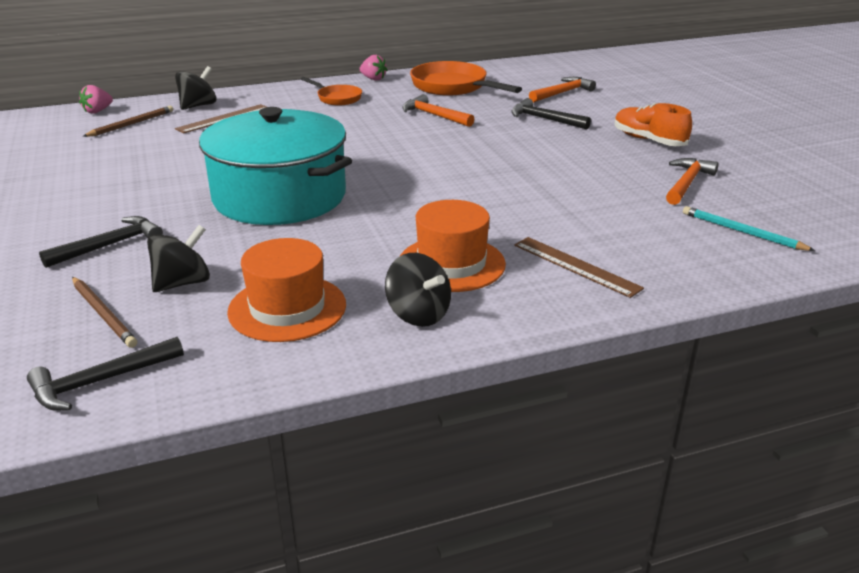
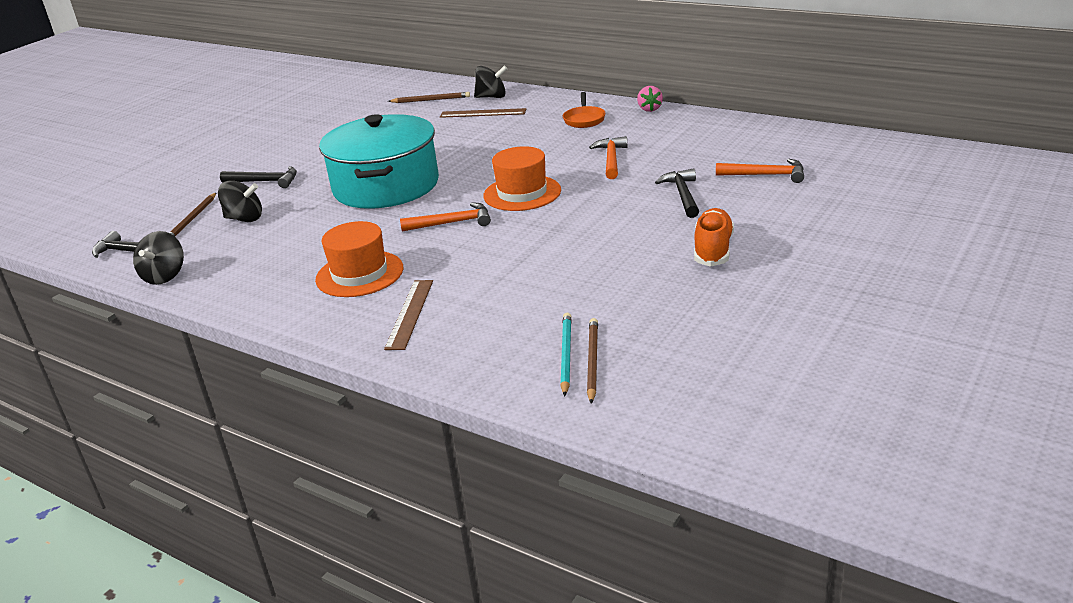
camera: 55 degrees right, 0 degrees up
(98, 111) = (435, 83): pink strawberry -> none
(287, 308) = (247, 256): orange hat -> orange hat (522, 193)
(418, 314) = (280, 293): black spinning top -> black spinning top (165, 276)
(453, 87) = (689, 137): orange pan -> none
(687, 183) = (637, 299): orange hammer -> orange hammer (452, 223)
(764, 227) = (592, 361): none -> brown pencil

